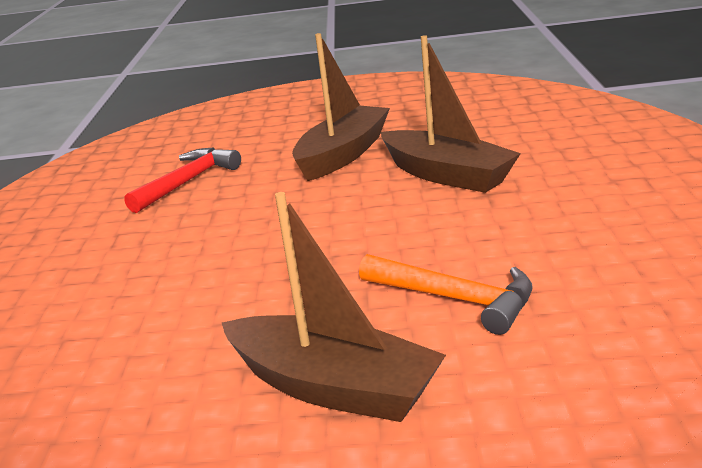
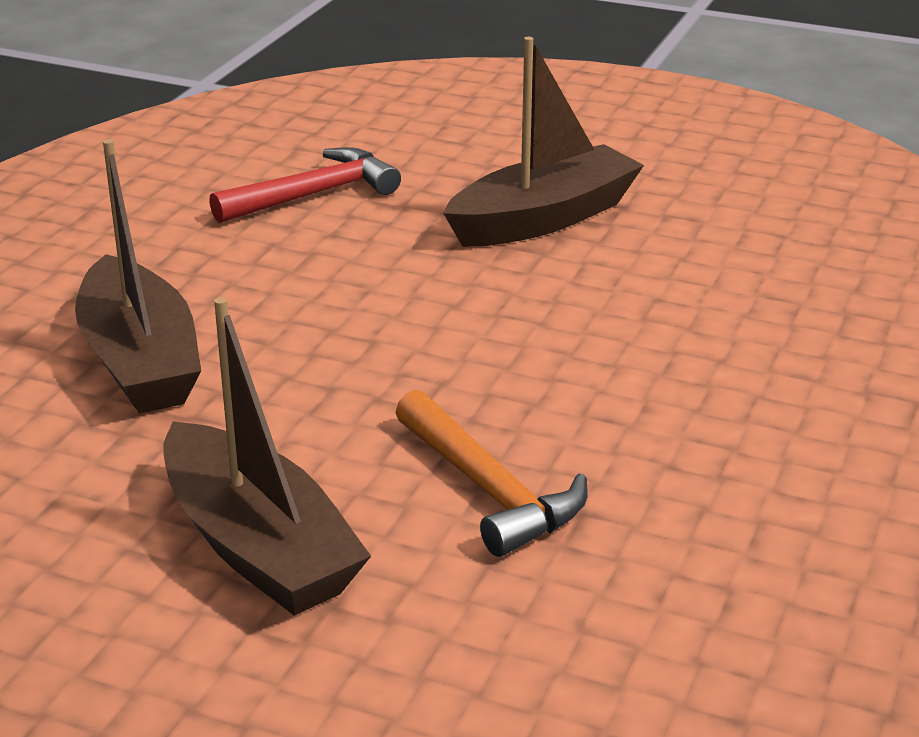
camera: 20 degrees right, 5 degrees up
(447, 175) = (649, 301): brown boat -> brown boat (140, 360)

